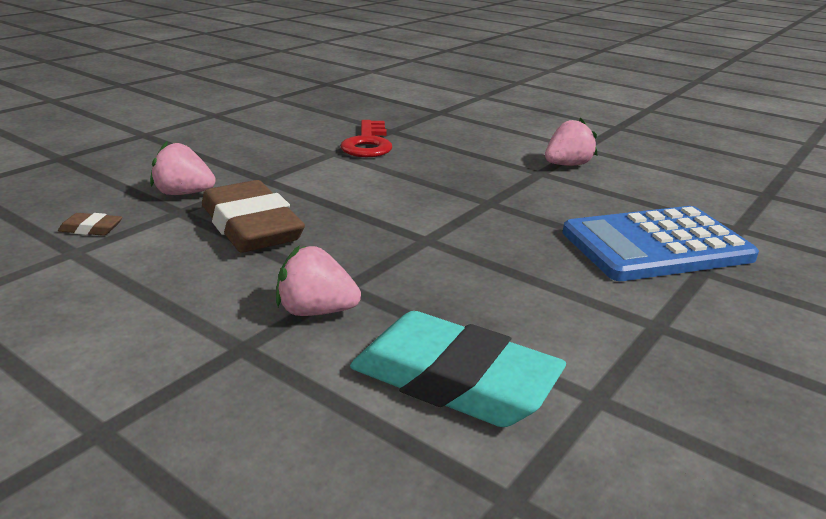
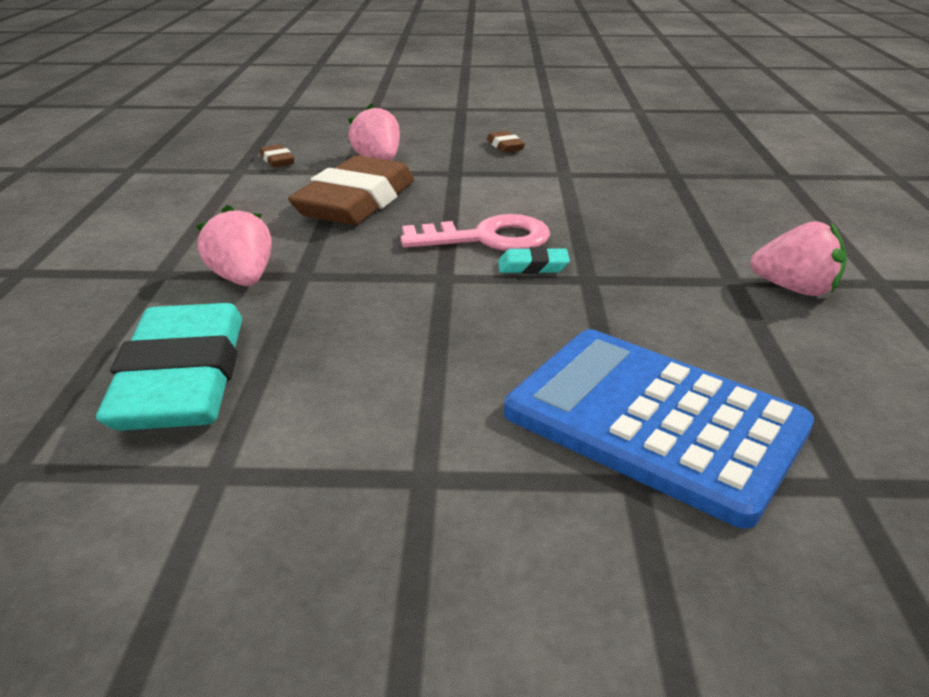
camera: 55 degrees right, 5 degrees up
(252, 149) = (505, 146): none -> brown eraser
(368, 143) = (616, 177): red key -> none
(391, 207) = (487, 238): none -> pink key
(452, 210) = (533, 266): none -> turquoise eraser

